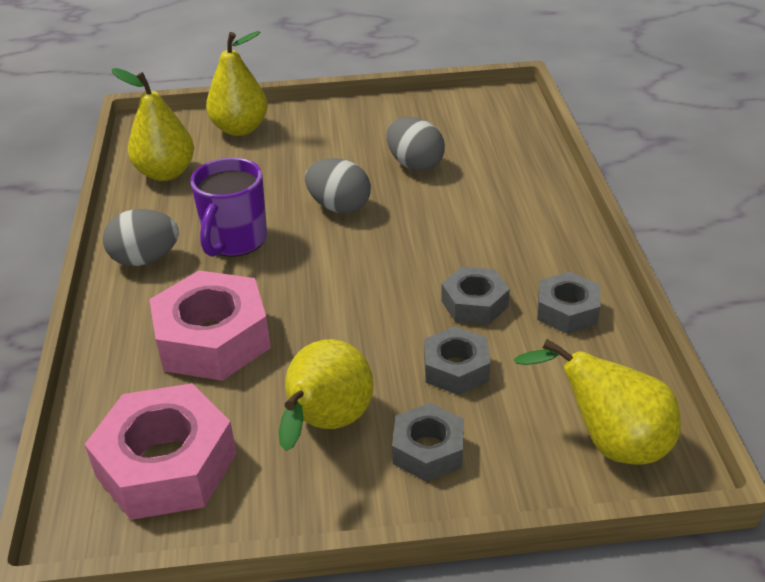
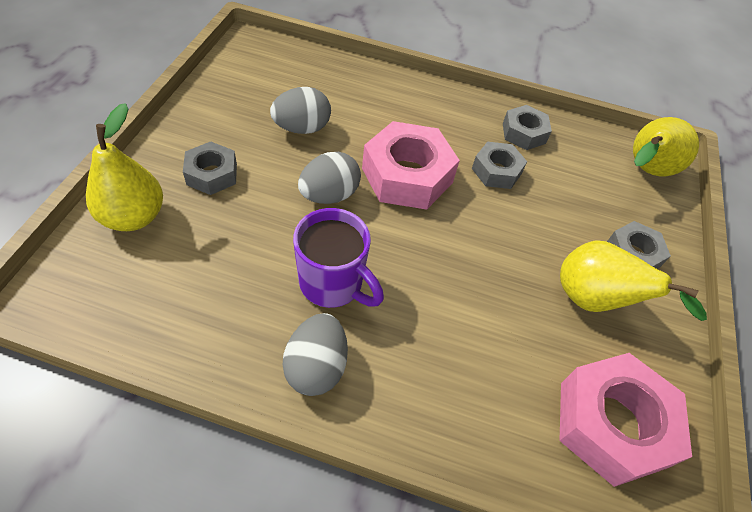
camera: 75 degrees left, 15 degrees up
(166, 173) = (165, 305): yellow pear -> none
(213, 339) = (468, 344): pink nut -> pink nut (407, 175)
(456, 369) = (560, 208): grey nut -> grey nut (212, 174)

